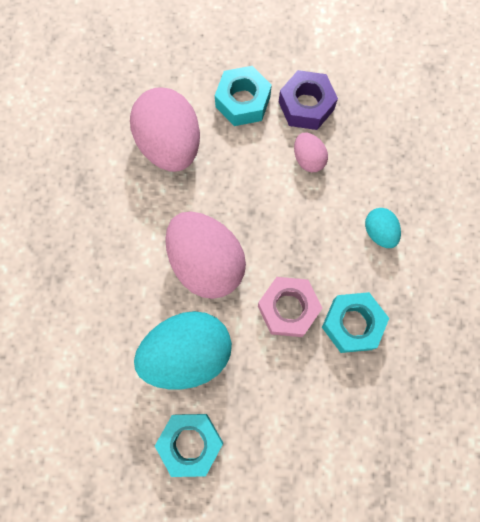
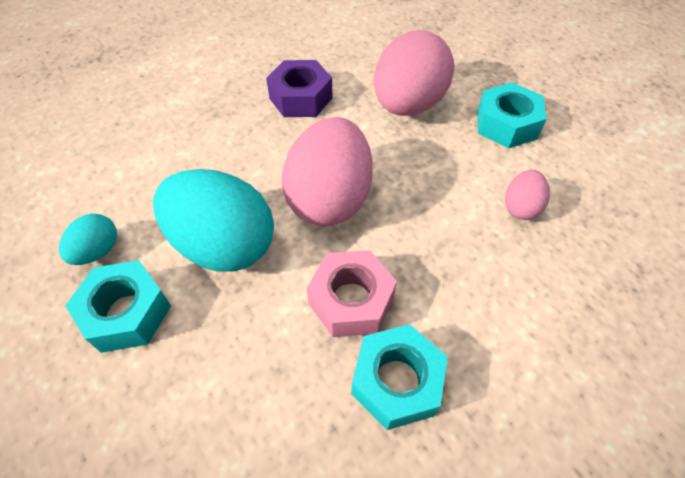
camera: 50 degrees right, 20 degrees down
(306, 106) = (566, 170): purple nut -> purple nut (301, 98)
(379, 232) = (528, 329): turquoise egg -> turquoise egg (98, 251)

